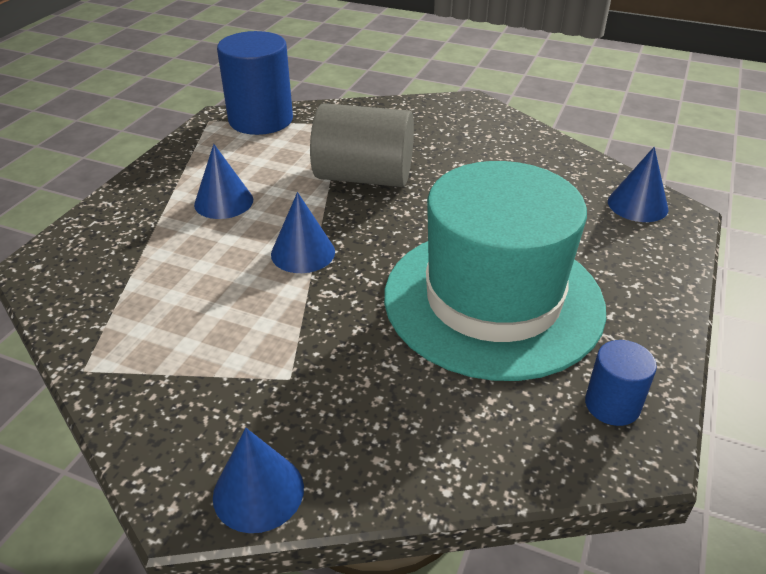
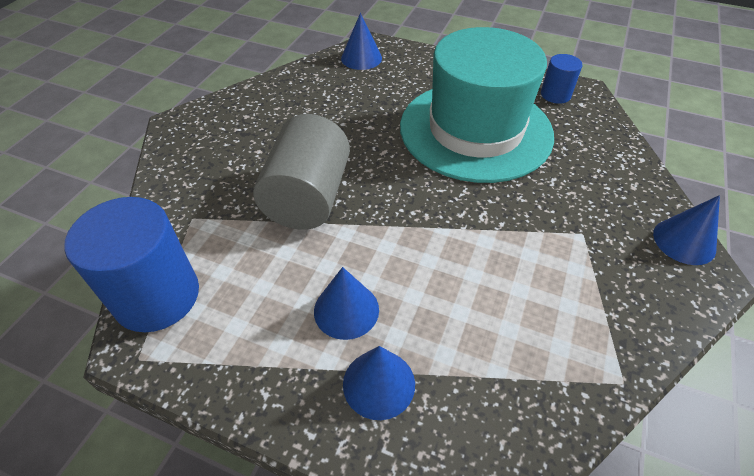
camera: 90 degrees left, 10 degrees up
(303, 252) = (432, 235): blue cone -> blue cone (379, 383)

